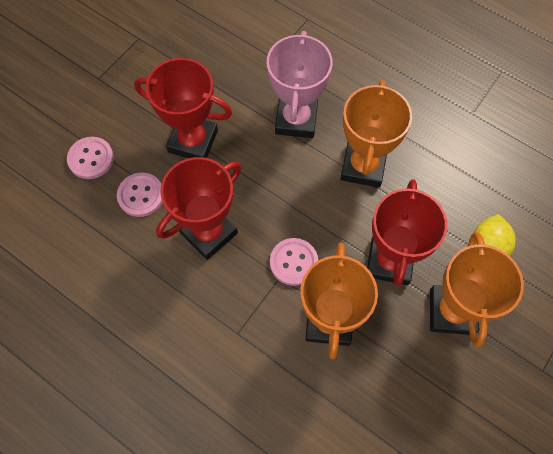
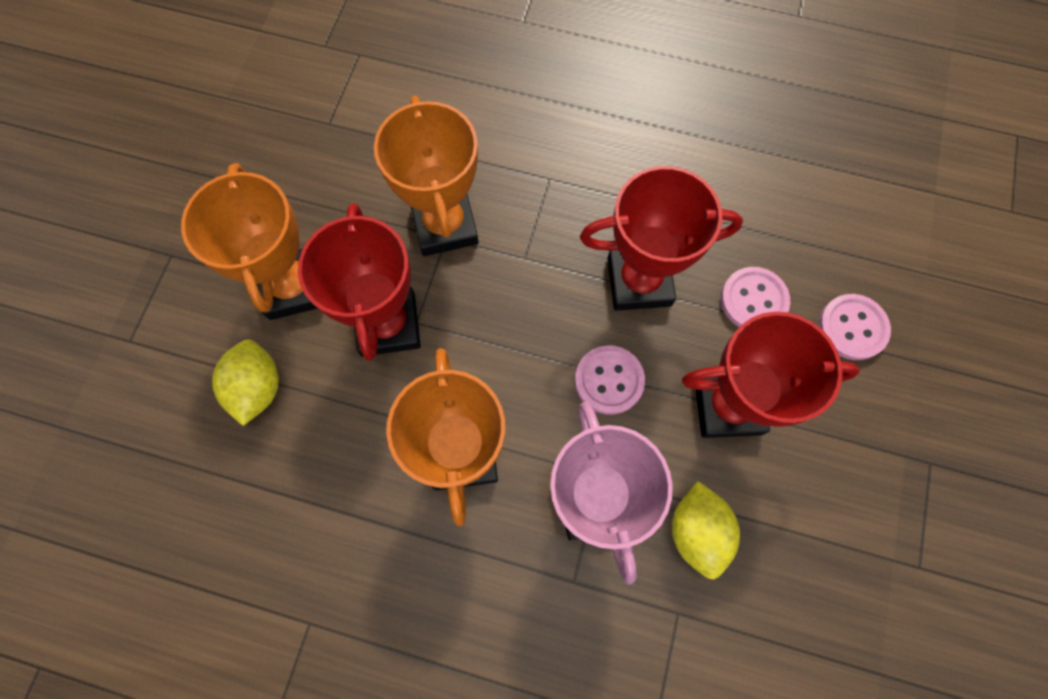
camera: 160 degrees right, 5 degrees up
(208, 233) = (639, 282): red trophy -> red trophy turned 60 degrees clockwise
(244, 88) = (697, 531): none -> yellow lemon
(293, 262) = (513, 281): pink button -> pink button (609, 380)

